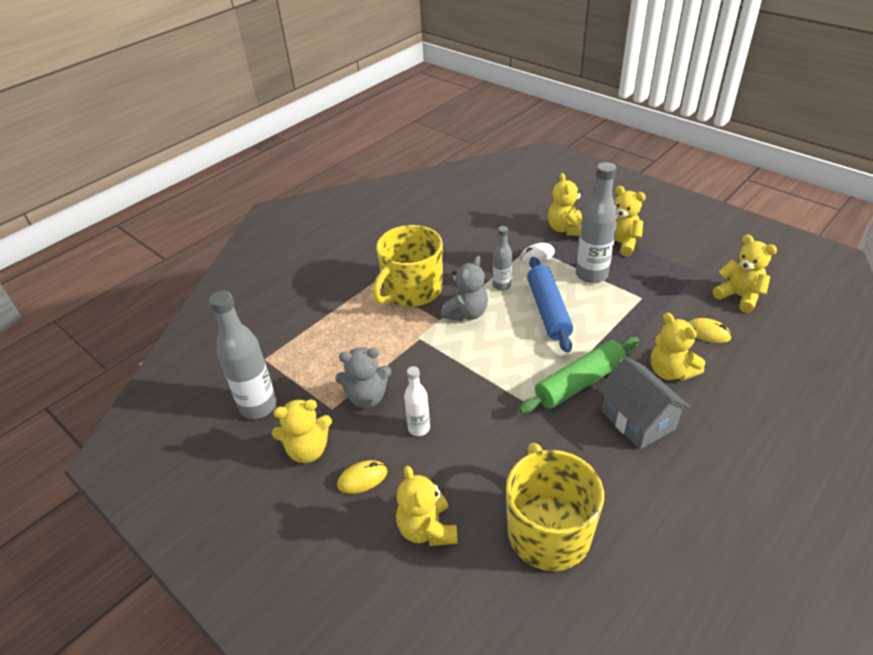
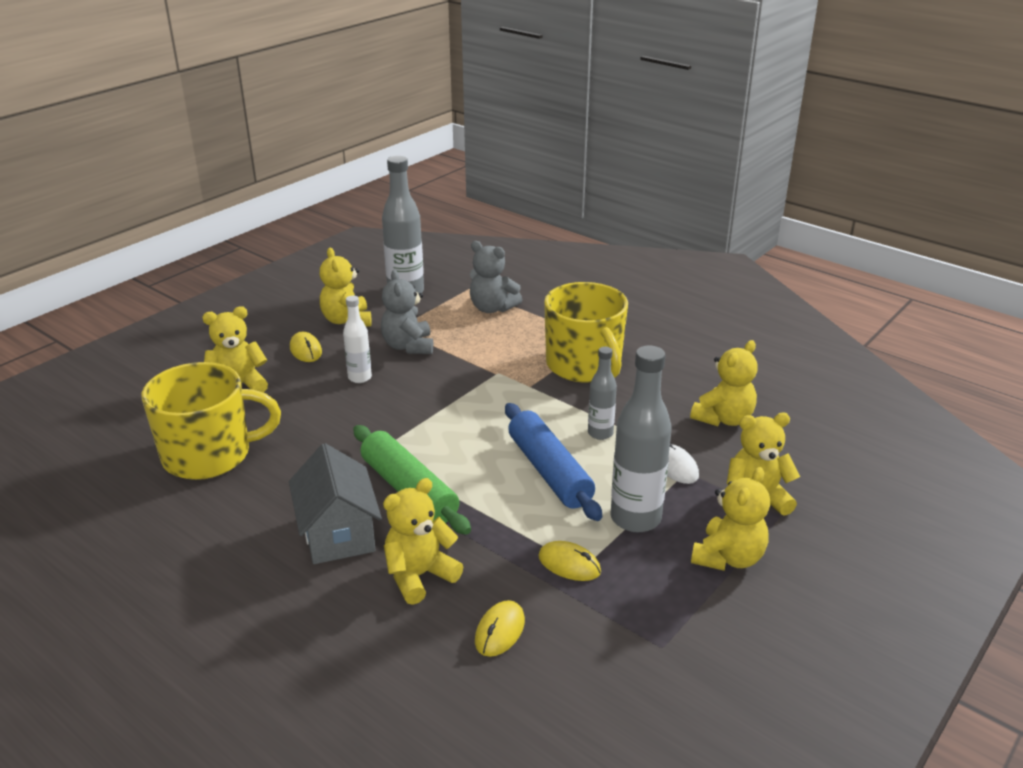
camera: 85 degrees right, 10 degrees down
(412, 290) = (584, 365): yellow mug -> yellow mug turned 150 degrees counterclockwise
(466, 313) = (541, 405): grey teddy bear -> grey teddy bear (492, 308)
(548, 310) = (549, 471): blue rolling pin -> blue rolling pin turned 75 degrees clockwise
(637, 420) = (338, 533): grey house -> grey house turned 75 degrees counterclockwise
(641, 303) = (569, 564): none -> yellow mouse
(739, 296) = (594, 691): yellow teddy bear -> yellow teddy bear (723, 419)

